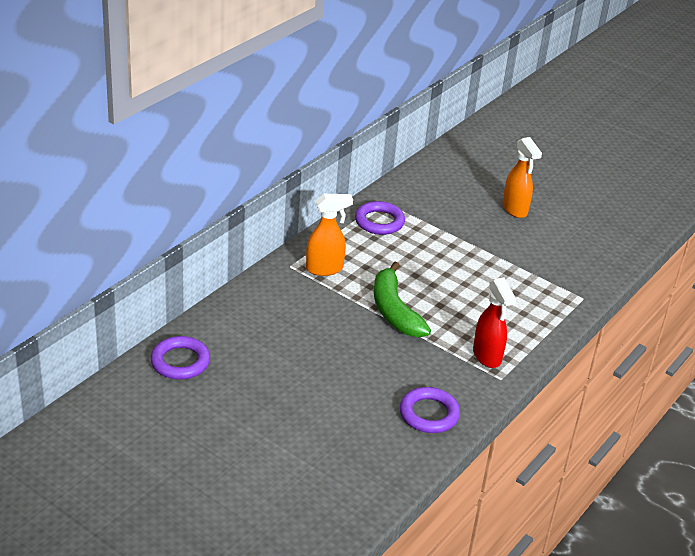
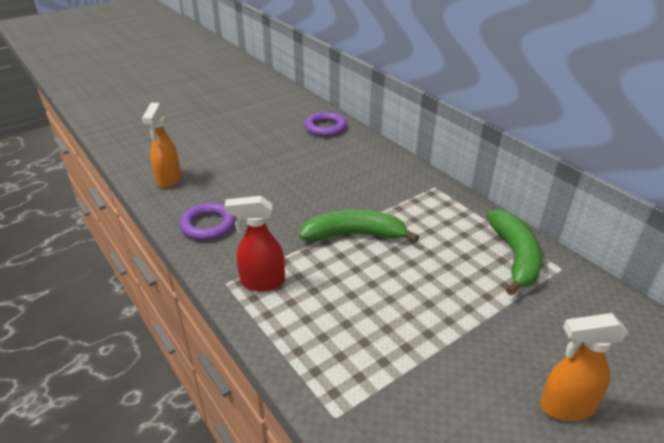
camera: 110 degrees right, 0 degrees up
(325, 269) = (428, 205): orange spray bottle -> orange spray bottle (169, 180)
(379, 222) = (515, 257): purple ring -> green banana

